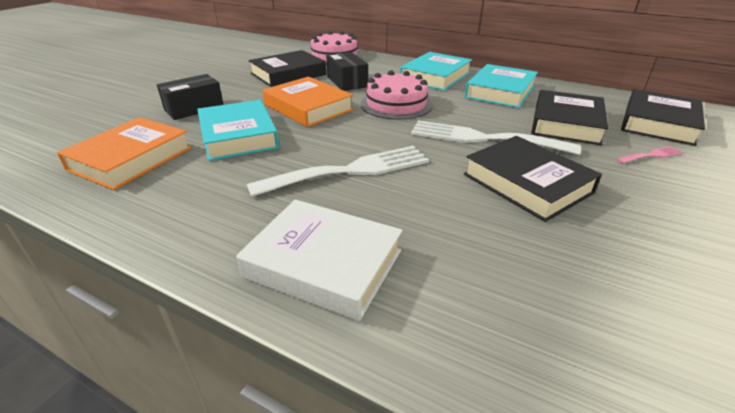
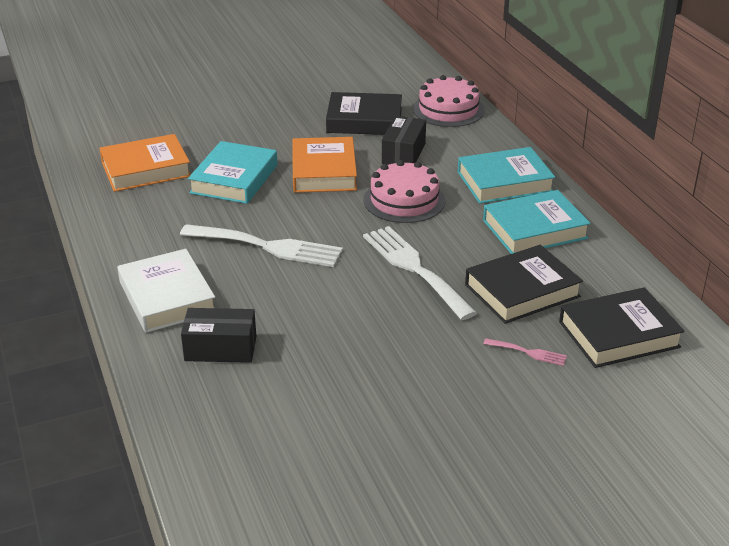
camera: 40 degrees right, 0 degrees up
(194, 108) = (236, 134): black box -> black box (220, 348)
(527, 183) = (373, 318): black book -> none

